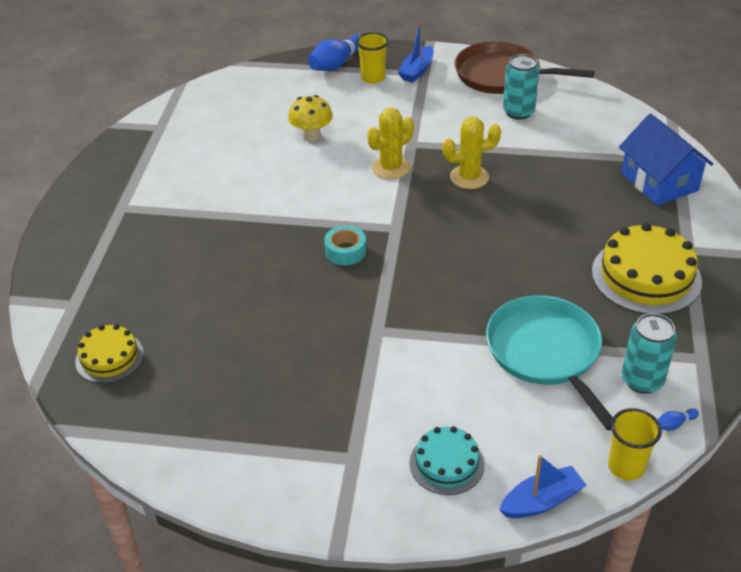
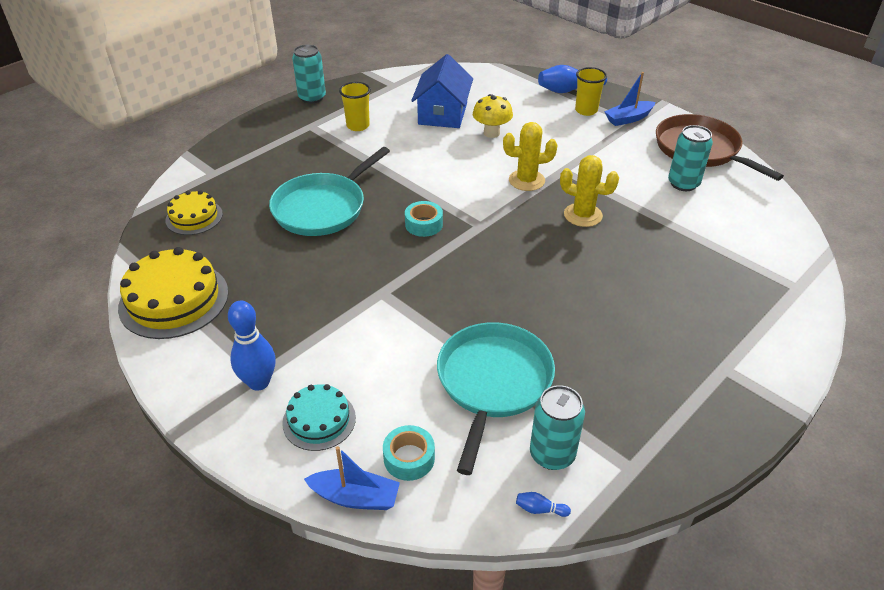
camera: 35 degrees right, 0 degrees up
(87, 177) = (312, 97): none -> turquoise can
(233, 283) = (322, 208): none -> turquoise pan
(360, 465) = (259, 382): none -> blue bowling pin
(548, 447) = (409, 458): none -> turquoise tape
(626, 467) = (455, 517): yellow cup -> yellow cup (358, 126)
(646, 276) = (655, 369): yellow cake -> yellow cake (174, 299)
(659, 182) = (758, 297): blue house -> blue house (442, 114)

